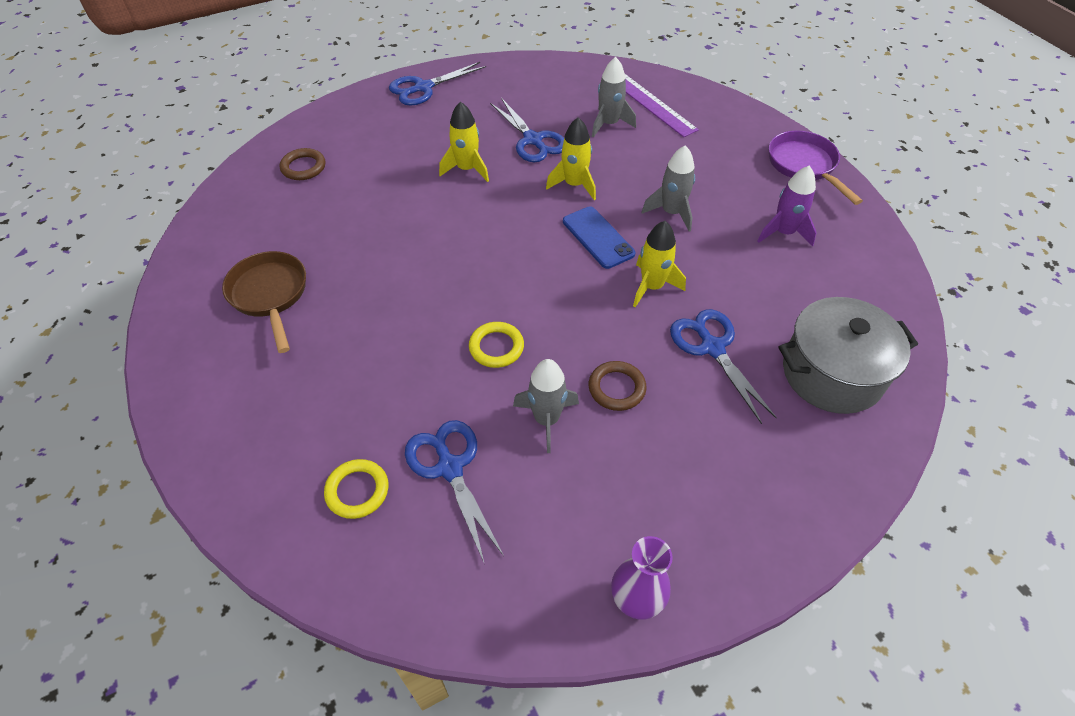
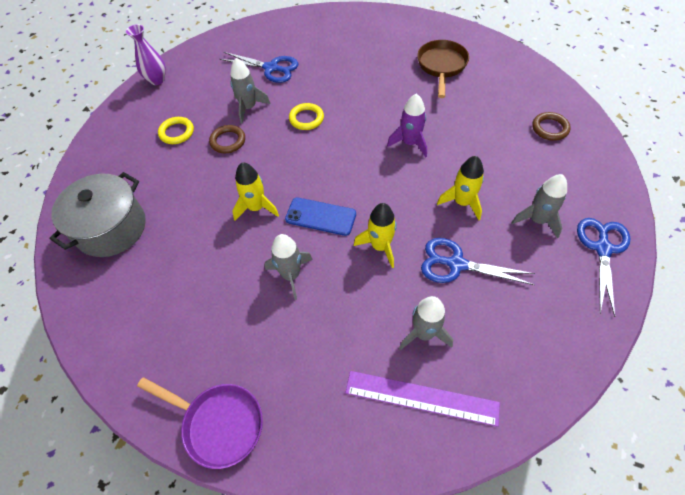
camera: 140 degrees right, 5 degrees up
(270, 295) = (441, 66): brown pan -> brown pan turned 105 degrees counterclockwise
(357, 491) = (298, 41): yellow ring -> yellow ring (177, 132)
(434, 125) = (537, 220): none -> grey rocket
(712, 348) = (192, 195): blue scissors -> none
(783, 233) = (195, 320): purple rocket -> purple rocket (410, 143)

